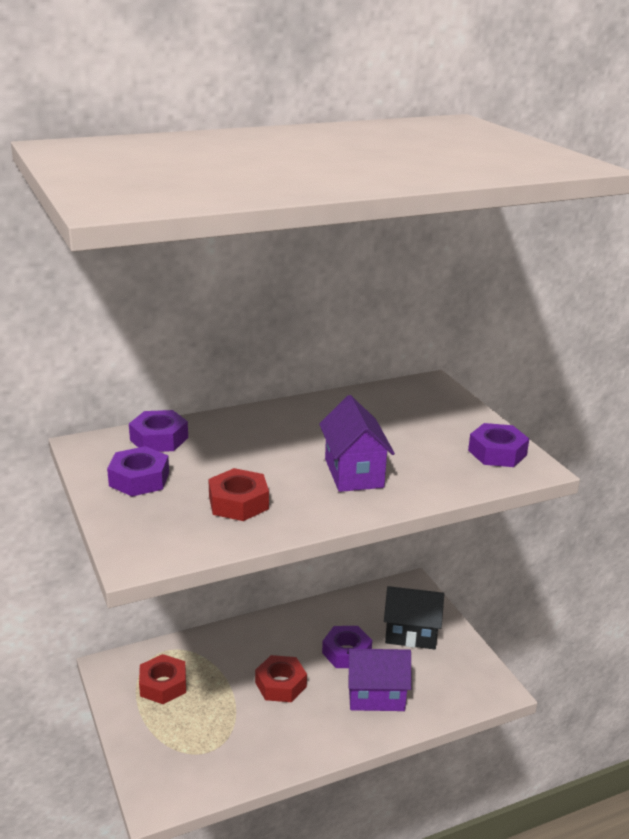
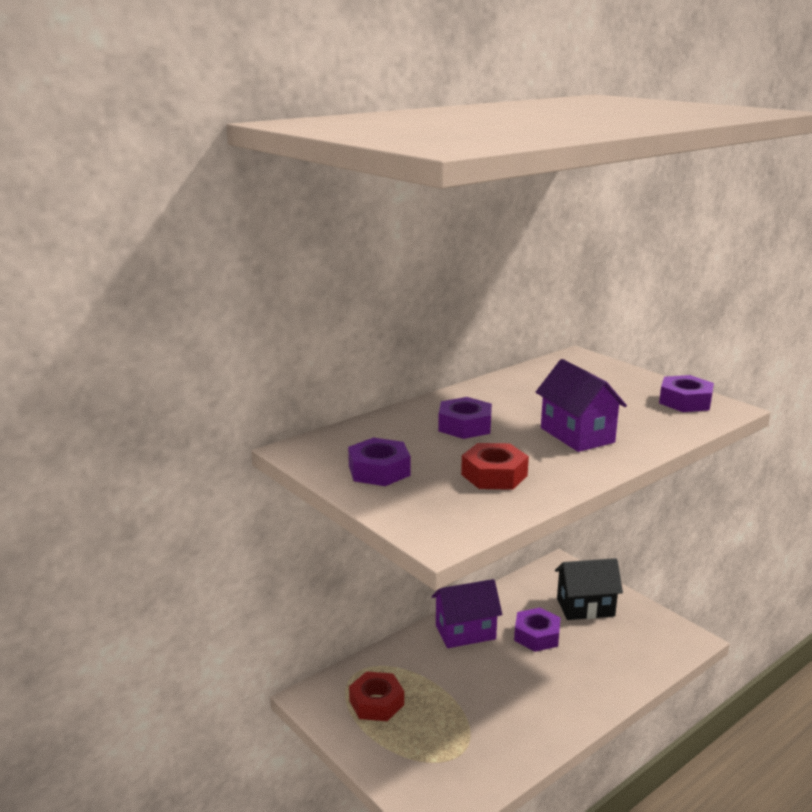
camera: 15 degrees left, 5 degrees down
(159, 439) = (367, 434): purple nut -> purple nut (464, 426)
(280, 684) = (492, 677): red nut -> none
(376, 696) = (587, 668): purple house -> purple house (465, 632)

